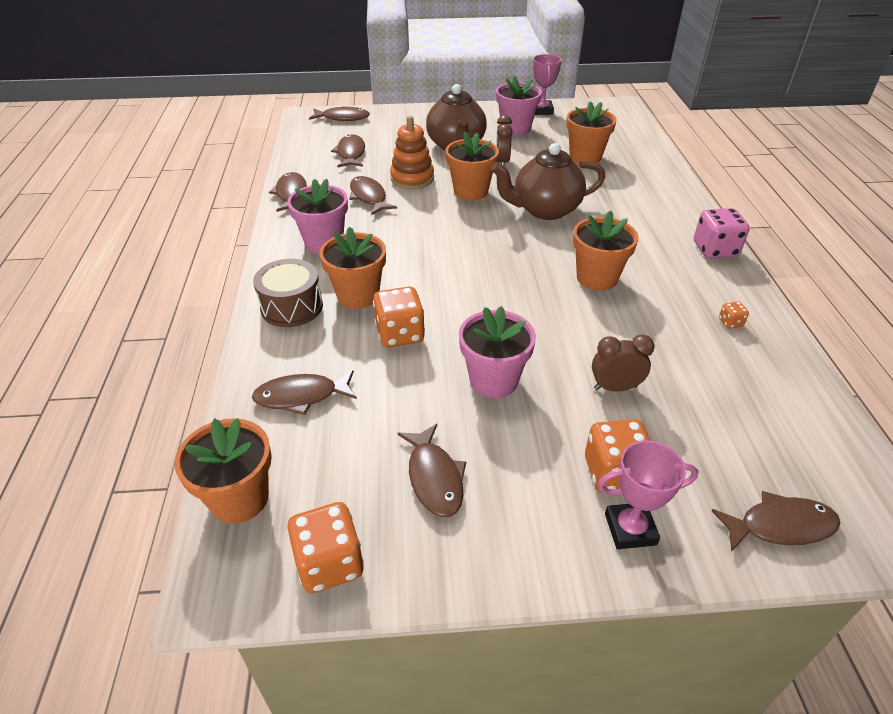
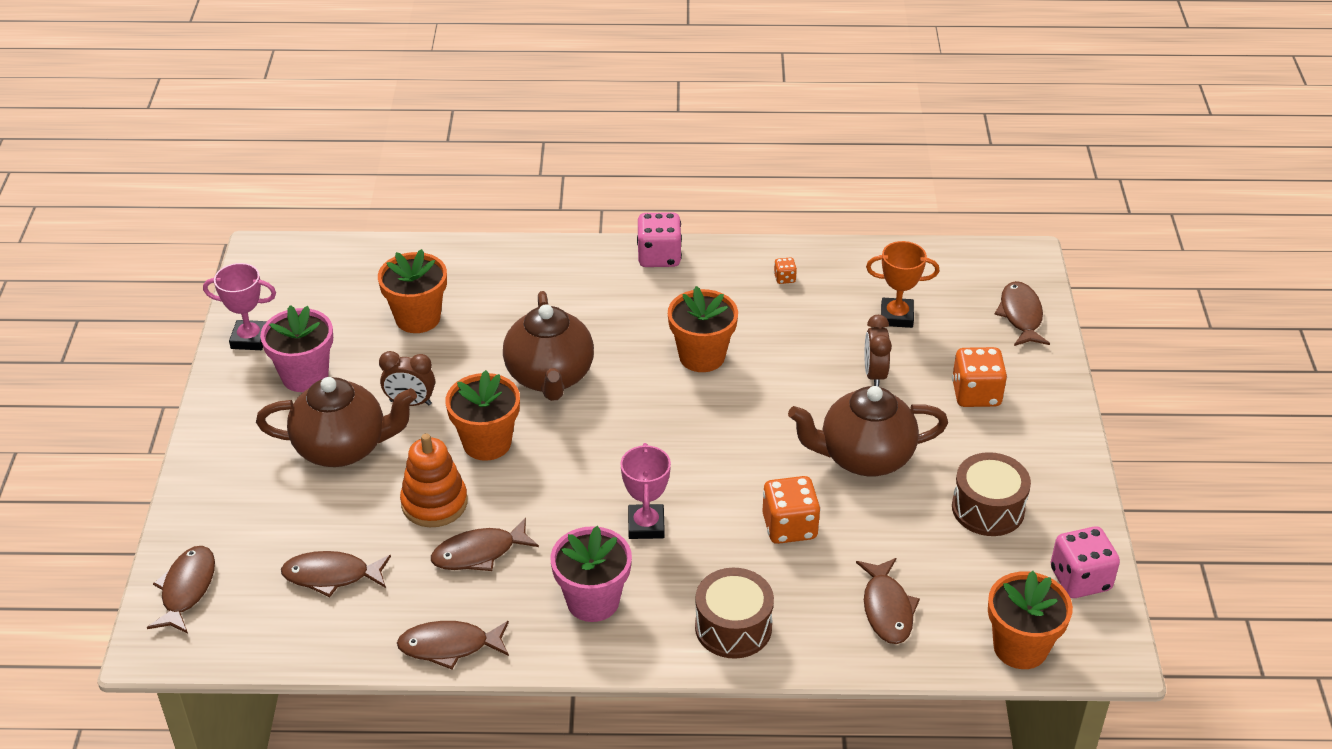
camera: 85 degrees left, 0 degrees up
(329, 563) = (1080, 579): orange dice -> pink dice
(358, 295) = (715, 564): orange flower pot -> none
(434, 478) = (988, 508): brown fish -> brown drum
(493, 380) = (864, 457): pink flower pot -> brown teapot
(630, 529) = (1031, 395): pink trophy -> pink trophy (646, 525)
(715, 405) = (896, 316): none -> orange trophy

